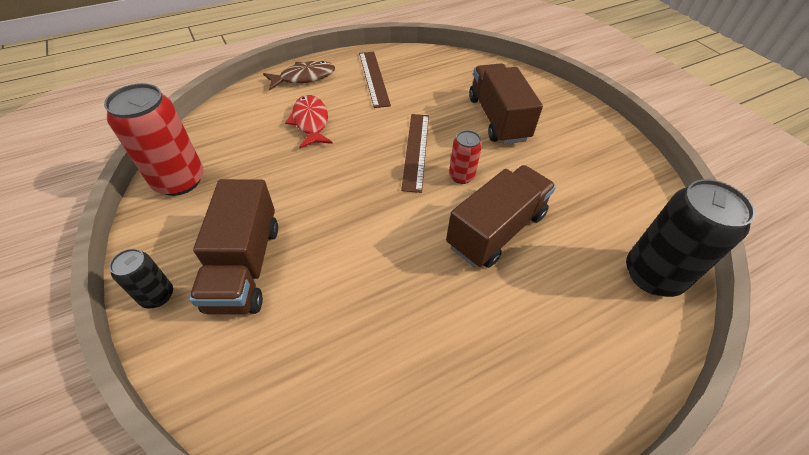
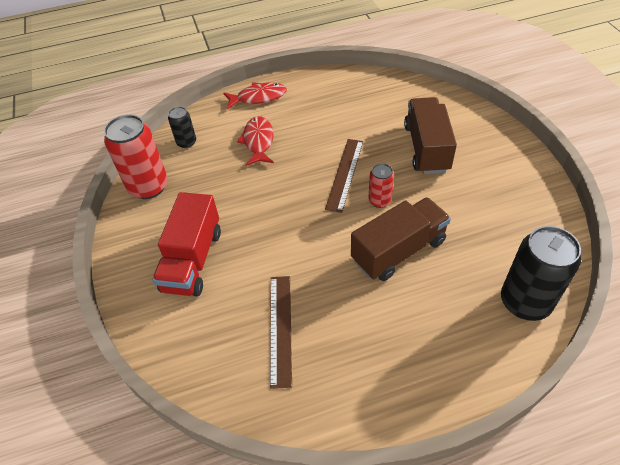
camera: 15 degrees right, 0 degrees up
(157, 296) = (128, 276): black can -> black can (186, 142)
(245, 266) = (192, 260): brown truck -> red truck
(304, 77) = (258, 97): brown fish -> red fish
(374, 78) = (320, 101): brown ruler -> brown ruler (280, 328)

